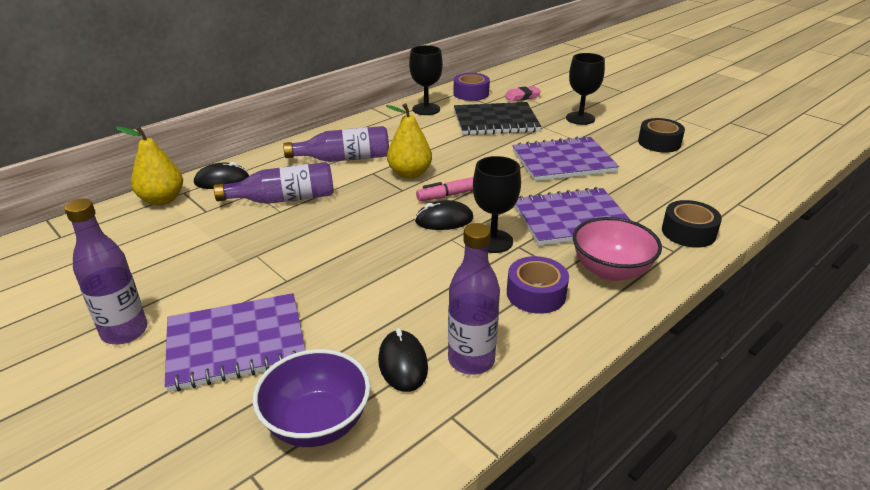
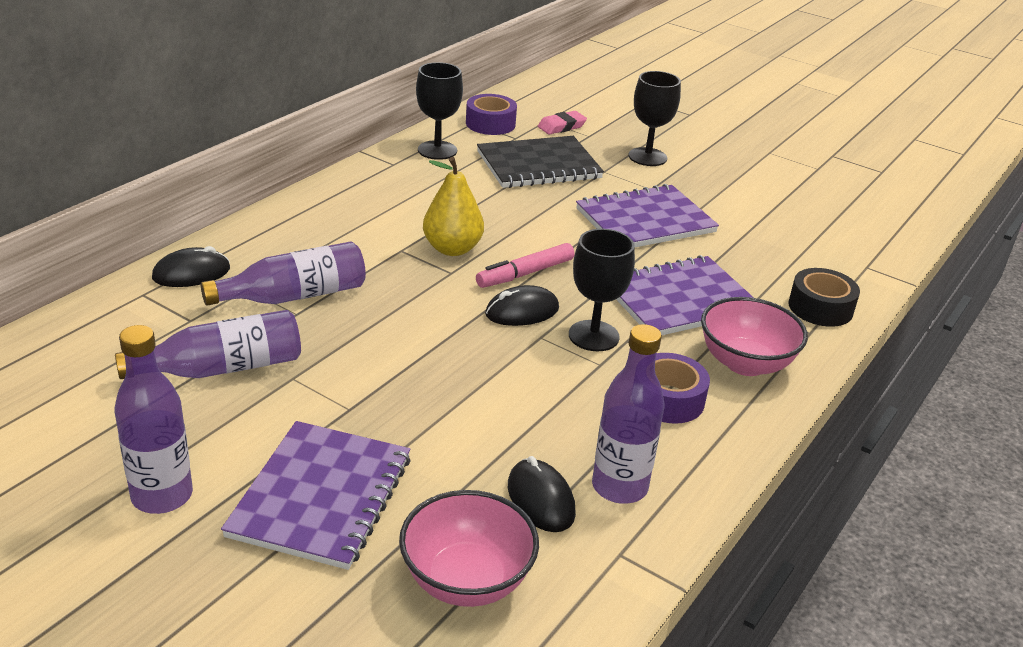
camera: 15 degrees left, 0 degrees up
(162, 200) = (117, 307): yellow pear -> none
(236, 344) = (321, 496): purple notebook -> purple notebook turned 45 degrees counterclockwise
(317, 423) = (466, 580): purple bowl -> pink bowl
(344, 159) = (353, 231): purple bottle -> purple bottle (222, 368)
(659, 143) = (755, 188): black tape -> none

